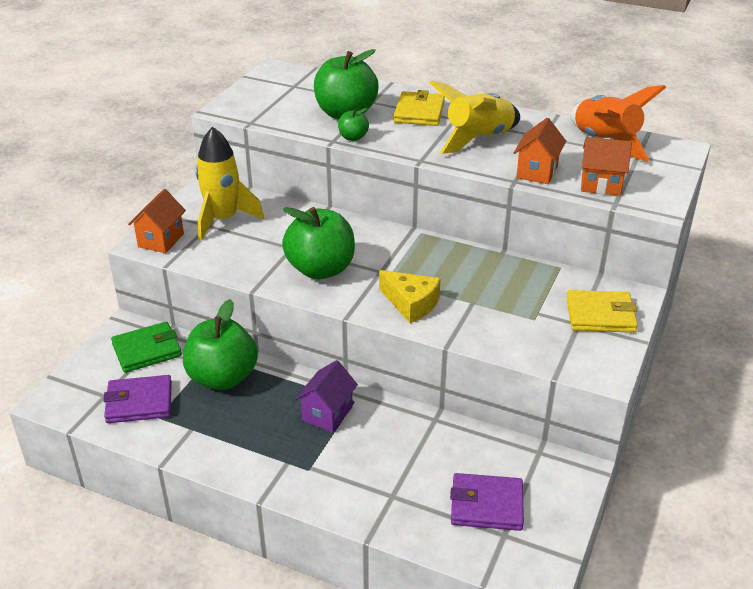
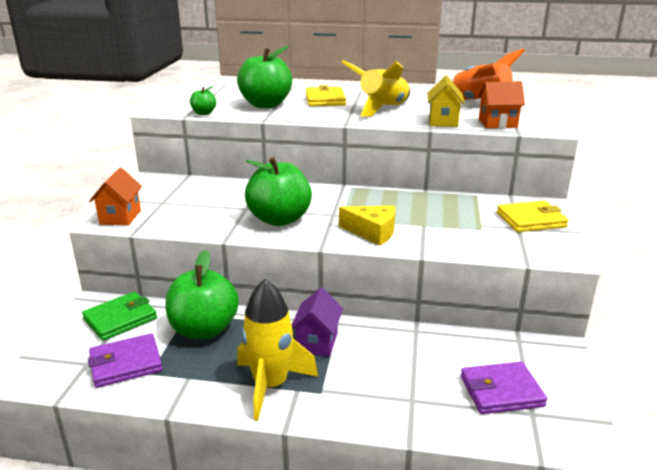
camera: 15 degrees left, 10 degrees down
(223, 219) = (174, 197): yellow rocket -> yellow rocket (270, 385)
(353, 137) = (280, 116): green apple -> green apple (204, 113)
(537, 172) = (443, 121): orange house -> yellow house

